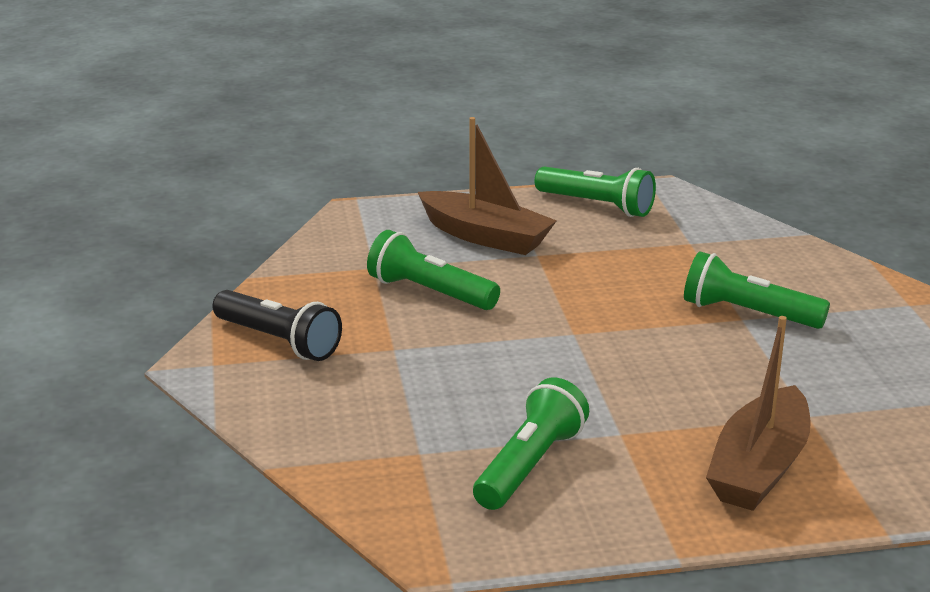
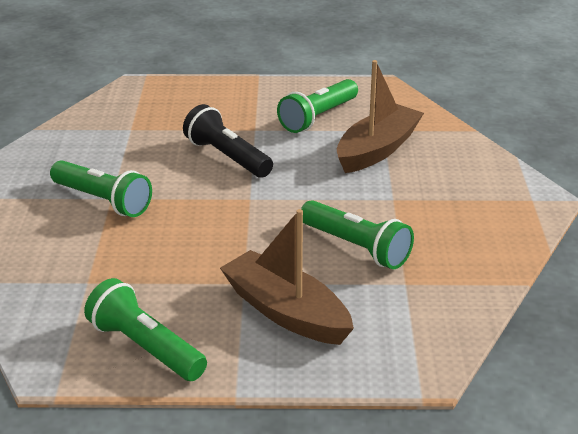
camera: 170 degrees left, 5 degrees up
(278, 341) = (484, 213): black flashlight -> black flashlight (227, 157)
(759, 468) = (186, 105): brown boat -> brown boat (377, 150)

